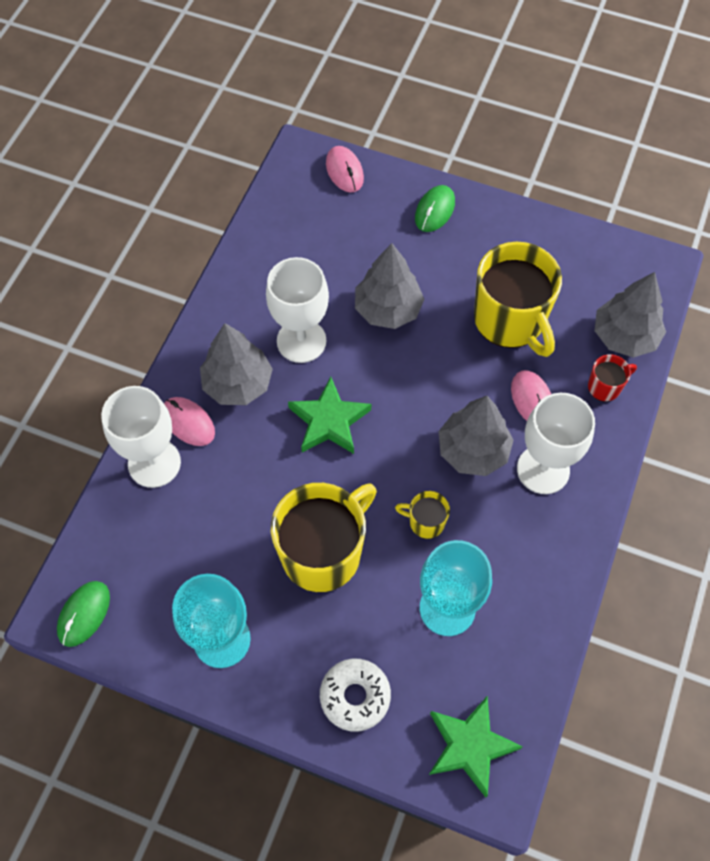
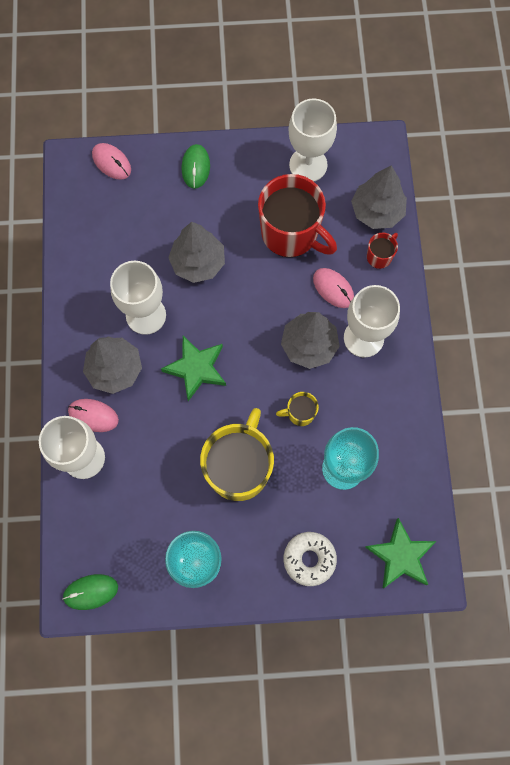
camera: 25 degrees left, 10 degrees up
(84, 614) = (90, 592): green mouse -> green mouse turned 75 degrees clockwise
(510, 321) = (291, 233): yellow mug -> red mug
(565, 256) = (308, 165): none -> white goblet

